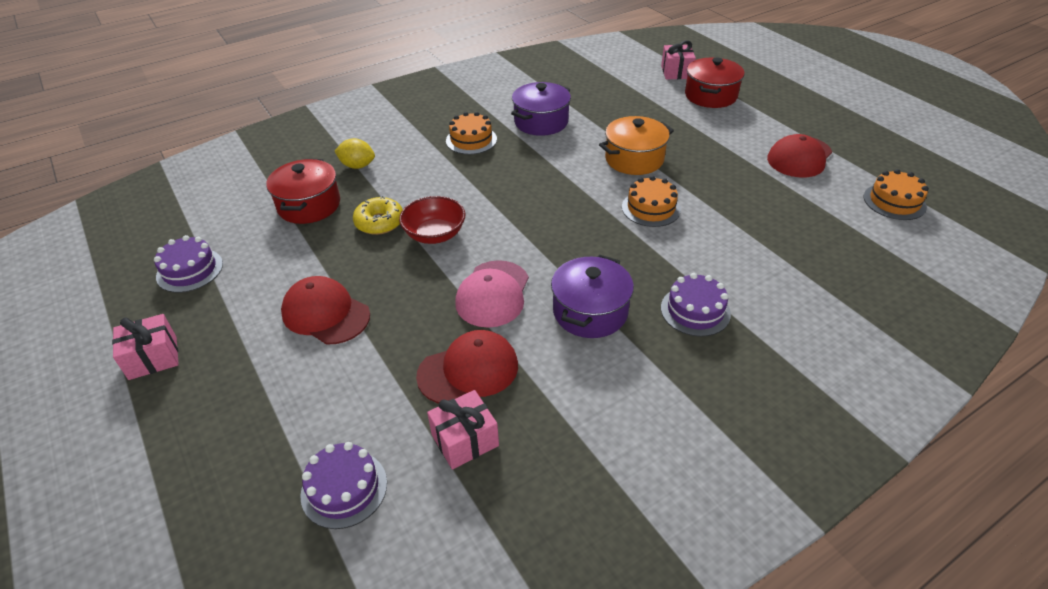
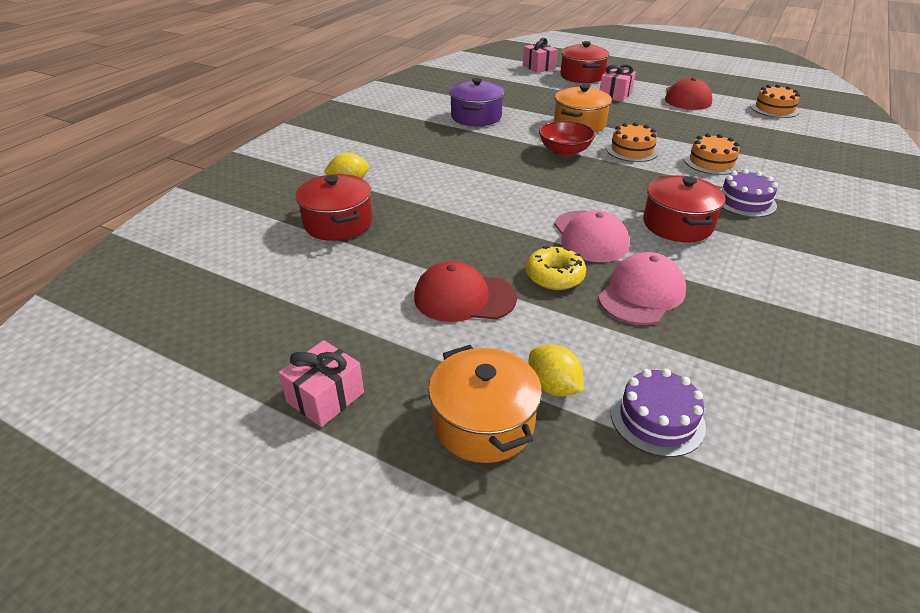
camera: 30 degrees left, 5 degrees down
(190, 270) = (272, 310): purple cake -> none
(224, 428) = (483, 423): none -> orange pot
(302, 423) = (553, 387): none -> yellow lemon
(379, 222) = (425, 217): yellow donut -> yellow donut (554, 276)
(435, 234) = (487, 211): red bowl -> red bowl (564, 151)
(465, 440) = (703, 341): pink gift -> pink gift (615, 94)
(468, 370) = (641, 293): red cap -> pink cap
(471, 140) = (432, 141): orange cake -> orange cake (711, 162)
(590, 312) = (677, 225): purple pot -> red pot

